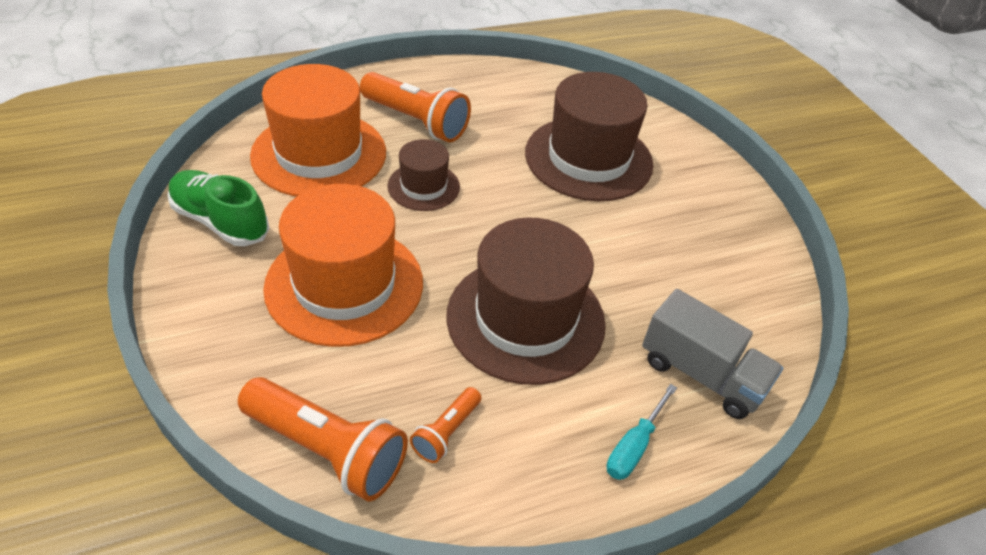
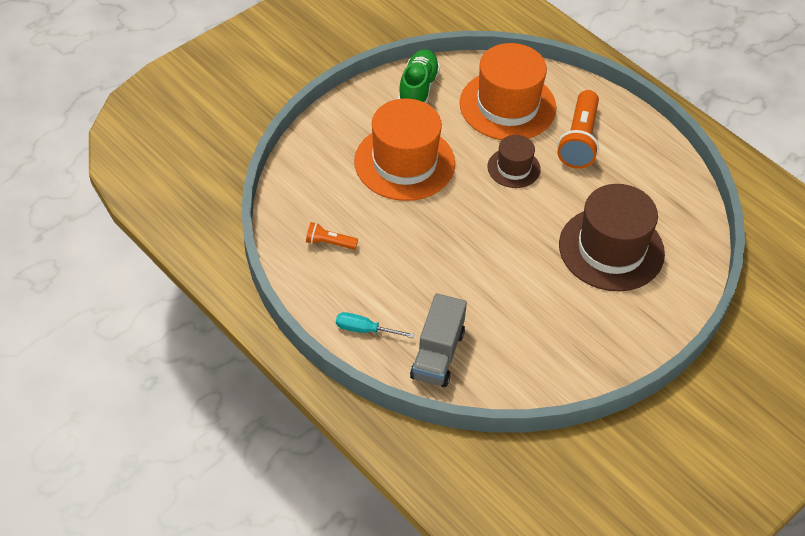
camera: 70 degrees right, 5 degrees up
(327, 450) = (294, 198): orange flashlight -> none
(525, 319) = (430, 255): brown hat -> none

